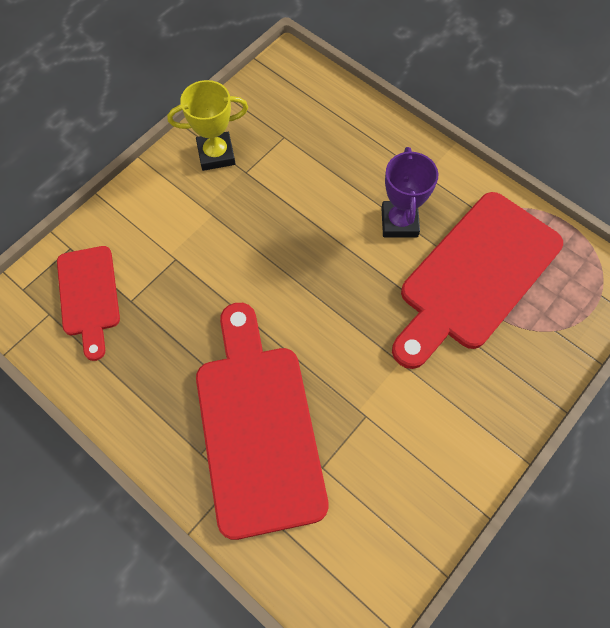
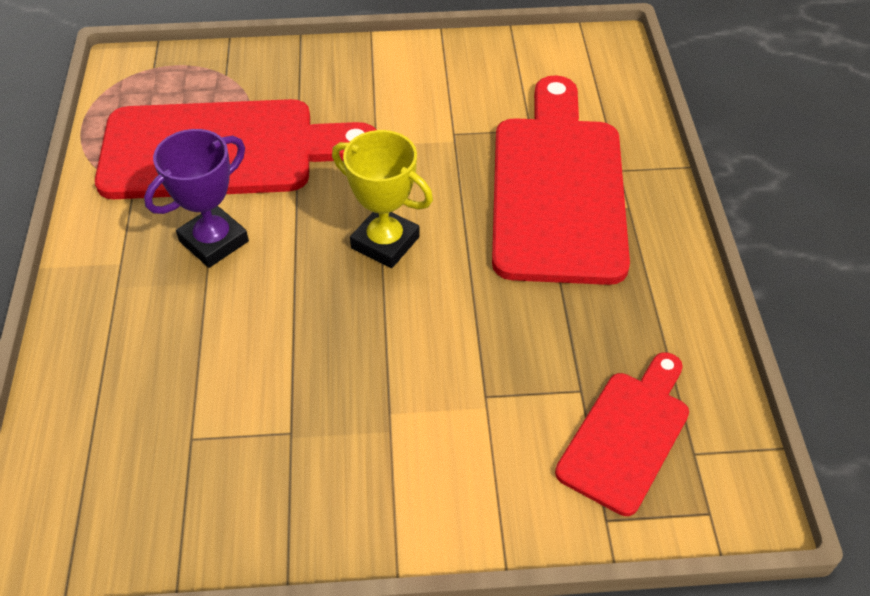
camera: 135 degrees left, 15 degrees down
(216, 154) = (296, 489): yellow trophy -> yellow trophy (385, 242)
(257, 428) = (557, 189): red cutting board -> red cutting board turned 150 degrees clockwise

